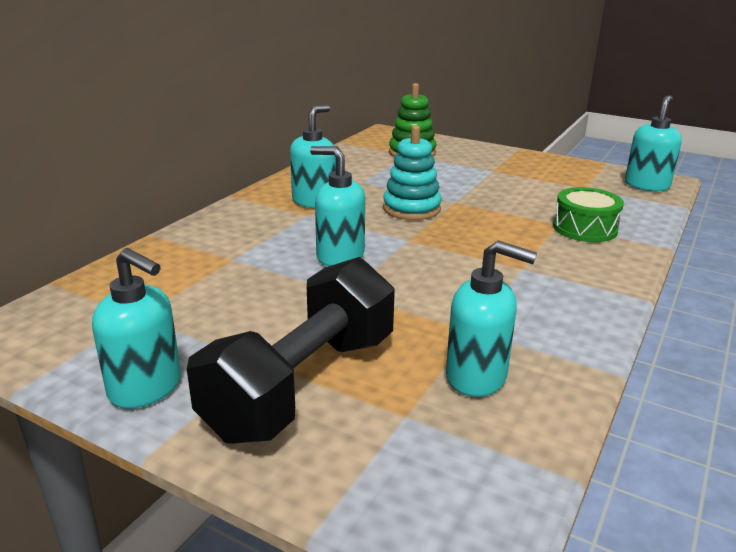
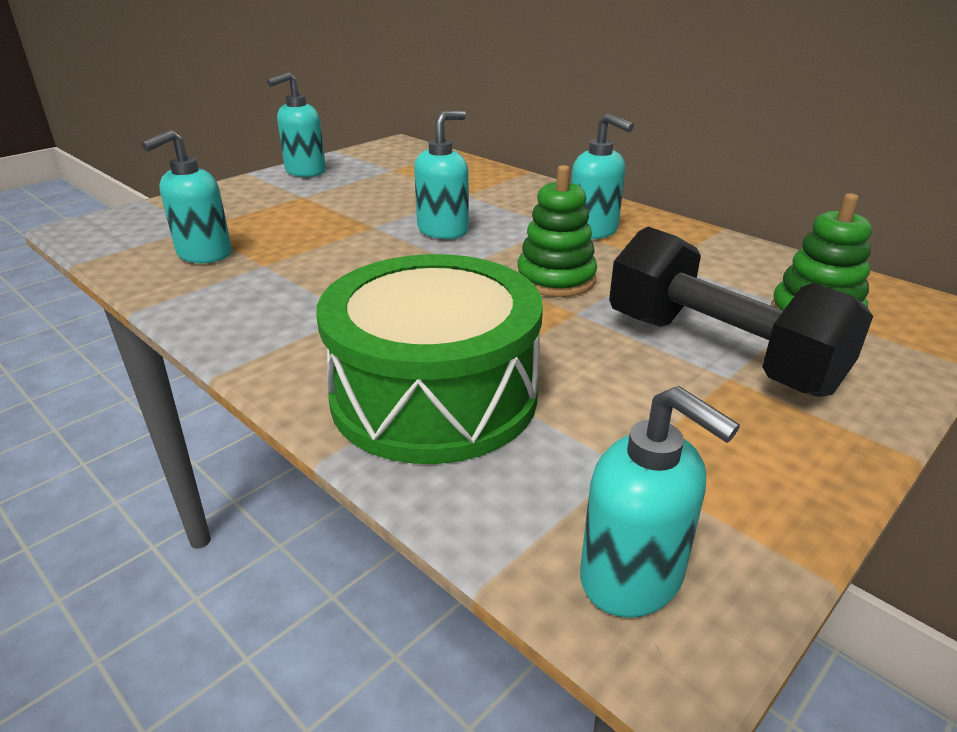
camera: 105 degrees right, 5 degrees up
(303, 385) = (262, 204): black dumbbell -> black dumbbell (719, 352)
(411, 209) = (556, 279): turquoise stacking toy -> green stacking toy
(585, 228) = (434, 395): green drum -> green drum, size x1.96

